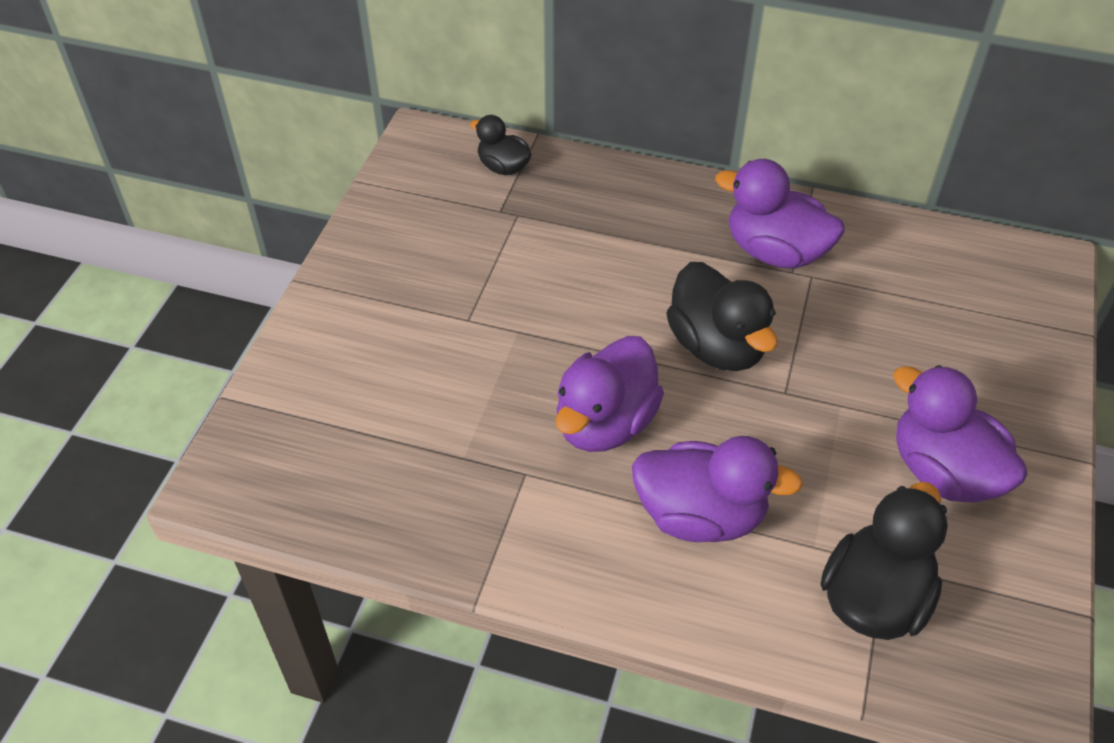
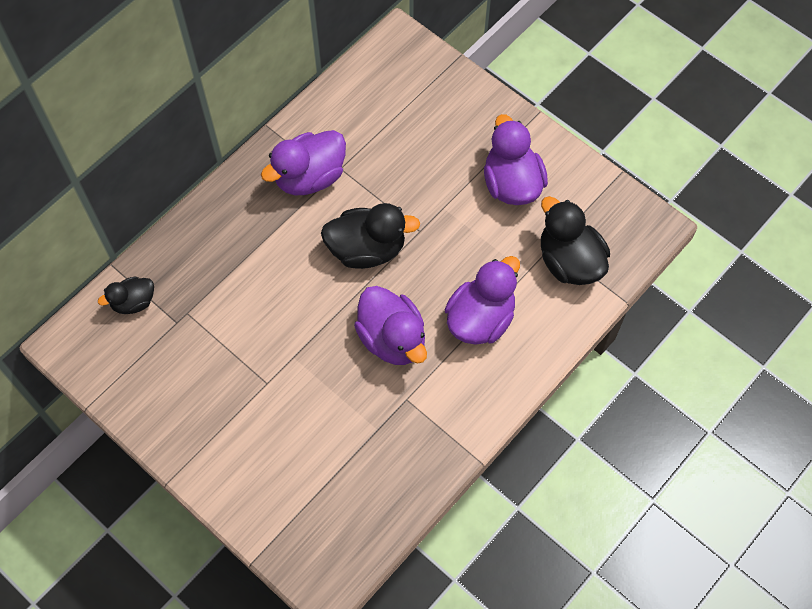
camera: 65 degrees left, 15 degrees up
(943, 472) = (511, 184): purple duck -> purple duck turned 90 degrees clockwise

